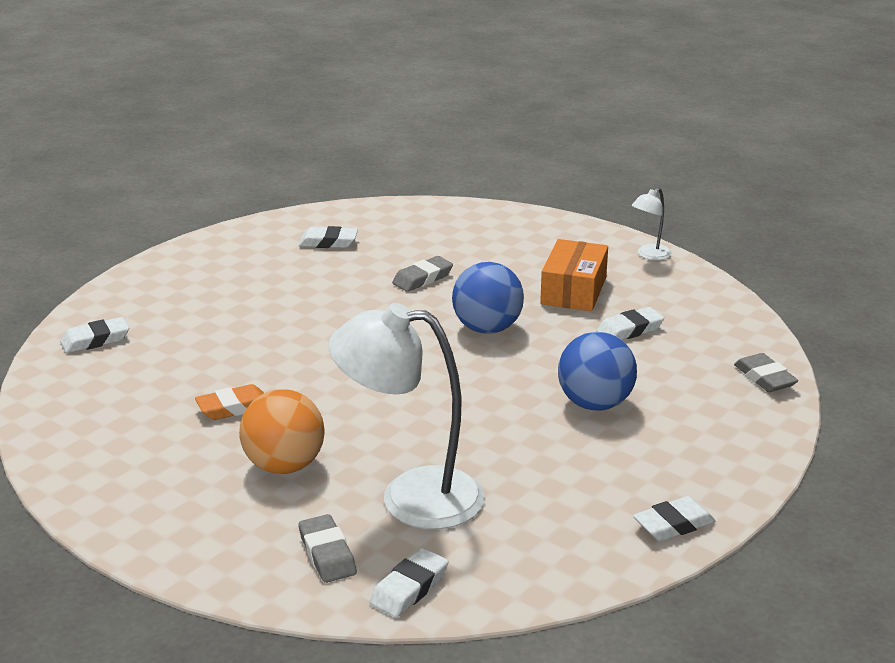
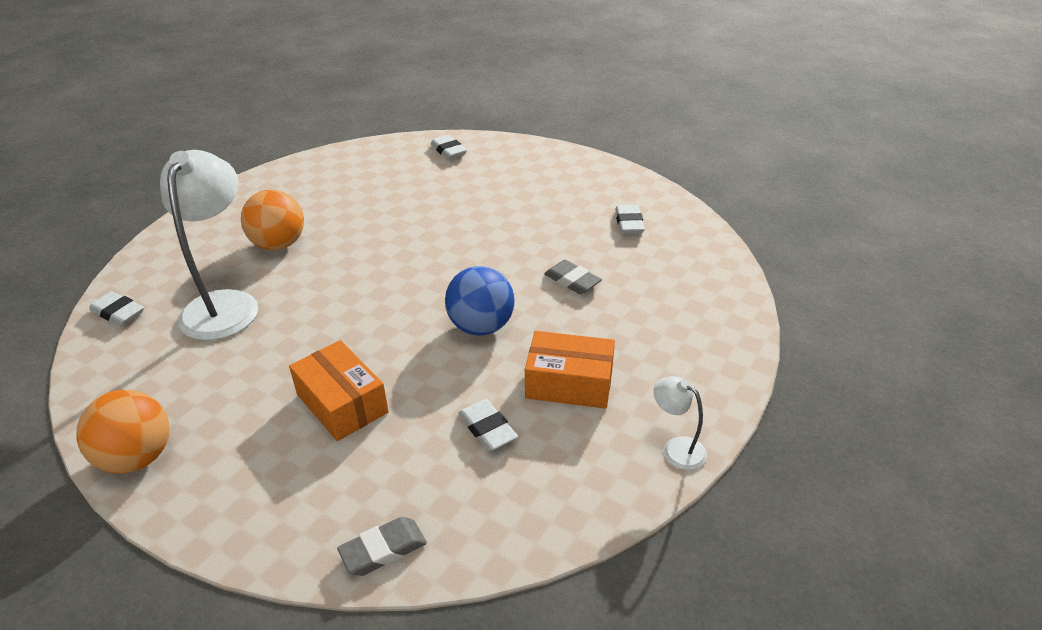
camera: 85 degrees right, 10 degrees up
(234, 407) = (357, 215): orange eraser -> none
(327, 554) = (170, 274): grey eraser -> none
(595, 404) = (342, 403): blue ball -> orange box
(673, 524) = (137, 457): white eraser -> orange ball

